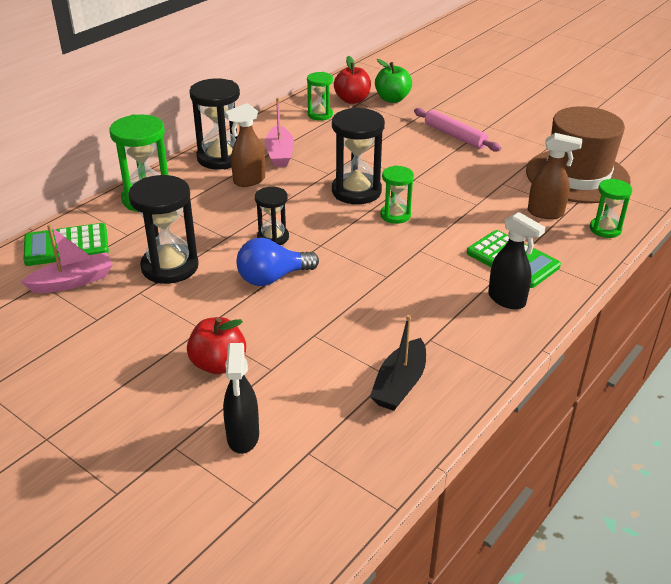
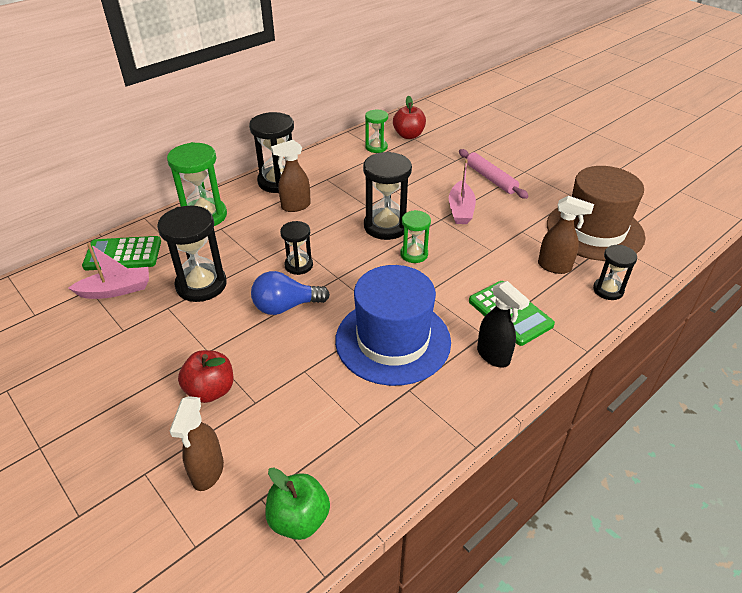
camera: 10 degrees right, 5 degrees up
(243, 437) = (207, 472): black spray bottle -> brown spray bottle
(280, 154) = (330, 182): pink boat -> pink boat (461, 210)
(392, 99) = (444, 137): green apple -> green apple (299, 519)
(399, 297) = (393, 340): none -> blue hat
(400, 384) = (367, 435): black boat -> none
(605, 229) = (608, 290): green hourglass -> black hourglass

